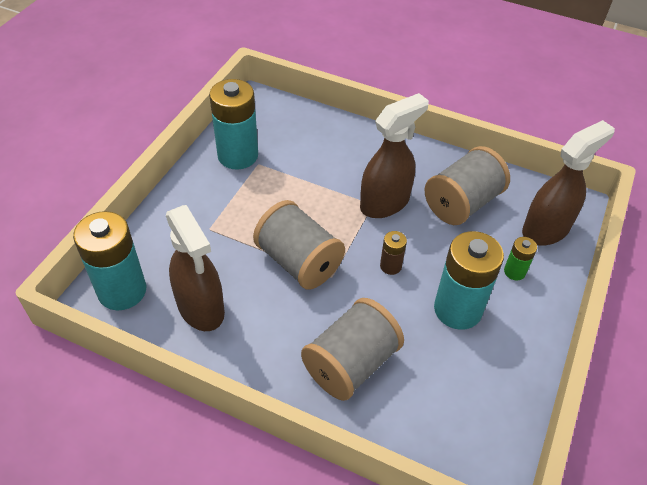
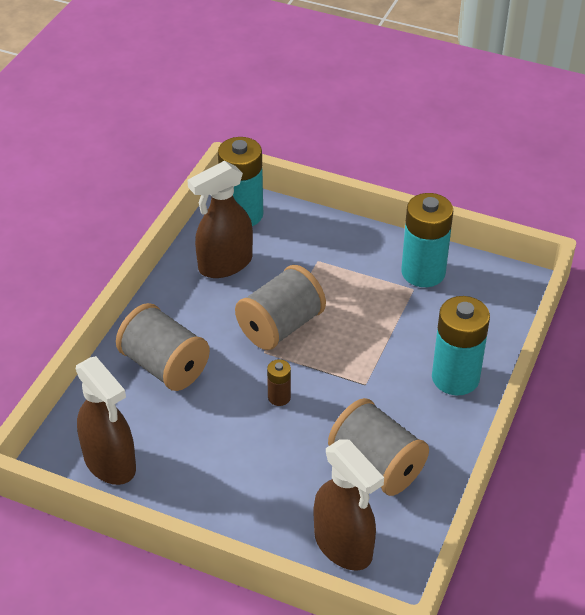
camera: 90 degrees right, 5 degrees down
(385, 203) = (368, 394): brown spray bottle -> brown spray bottle (110, 463)
(457, 309) = (225, 450): turquoise battery -> turquoise battery (455, 378)
(514, 272) = (277, 505): green battery -> none

